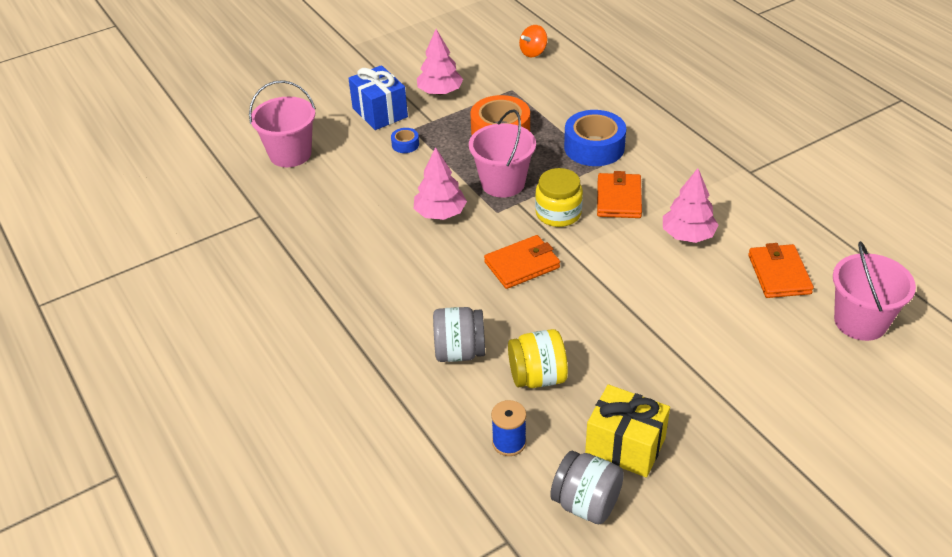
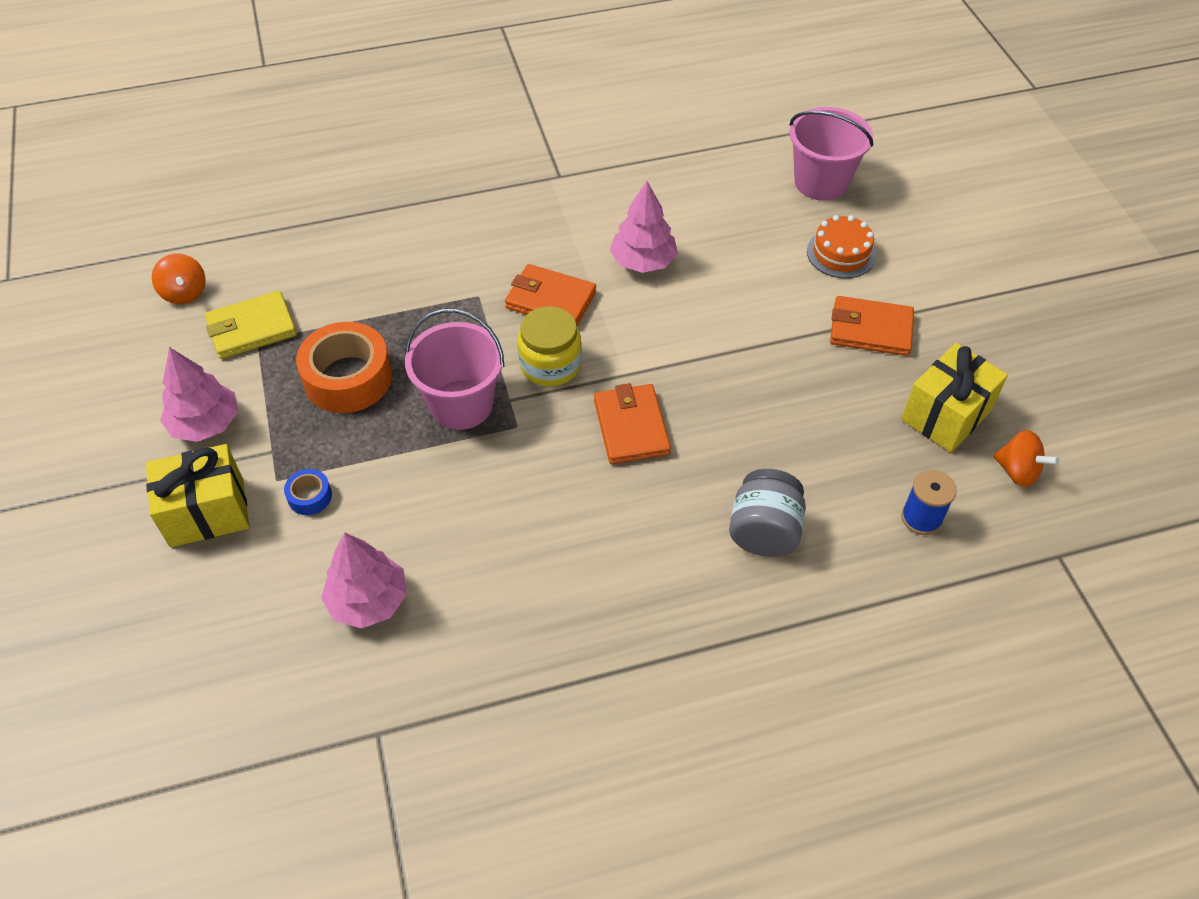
camera: 75 degrees left, 10 degrees up
(290, 154) = (240, 661): pink bucket -> none
(380, 112) = (207, 512): blue gift -> yellow gift
(440, 213) = (490, 490): pink tree -> pink tree (368, 600)
(519, 84) = (252, 328): none -> yellow wallet
(537, 377) = (827, 464): yellow jar -> none
(586, 503) = (1017, 471): grey jar -> orange spinning top
(594, 147) = (439, 293): blue tape -> none
(777, 349) = (841, 253): none -> orange cake
(779, 274) = (734, 213): orange wallet -> orange wallet (870, 329)

